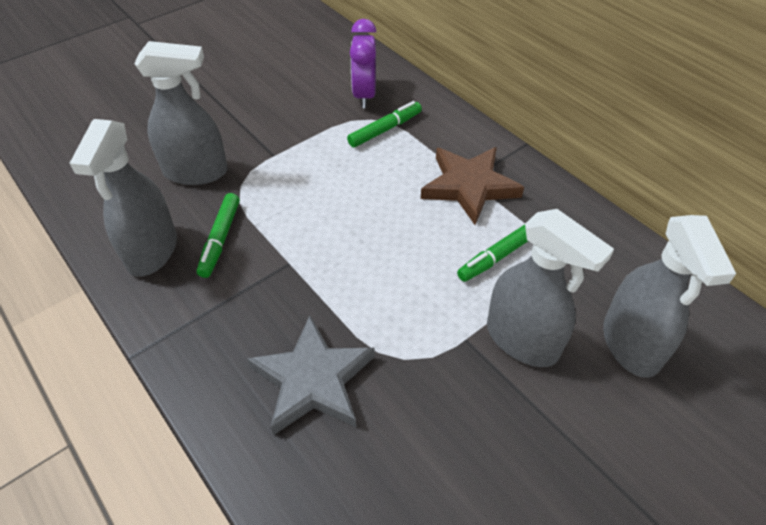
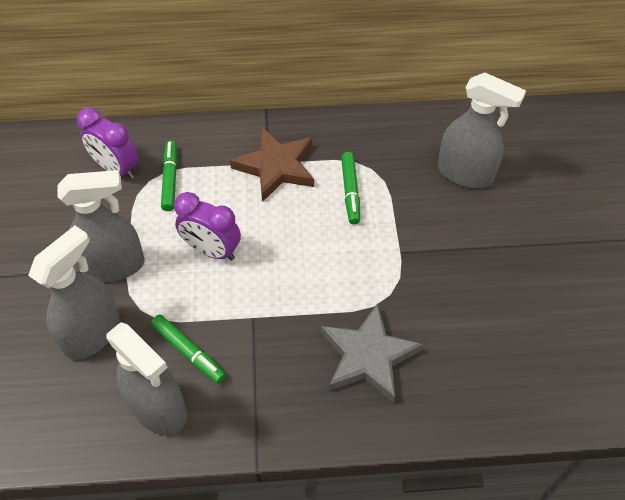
camera: 55 degrees left, 5 degrees up
(336, 195) = (212, 250): none -> purple clock
(522, 340) = (423, 223): grey spray bottle -> grey spray bottle (114, 266)

